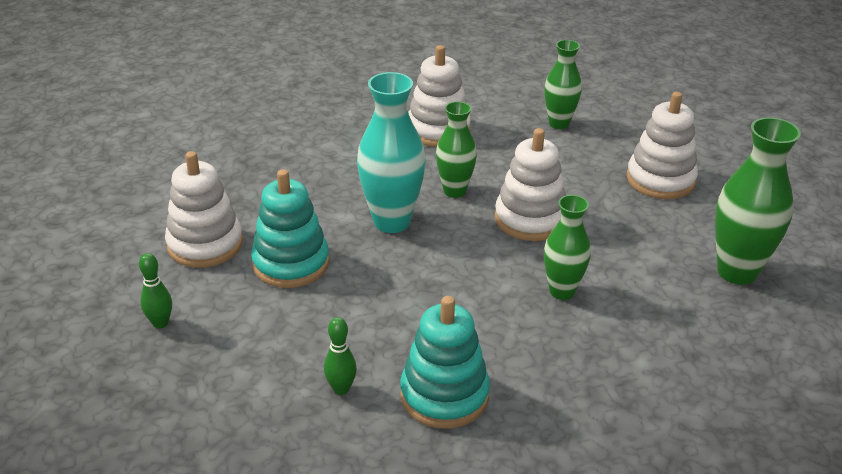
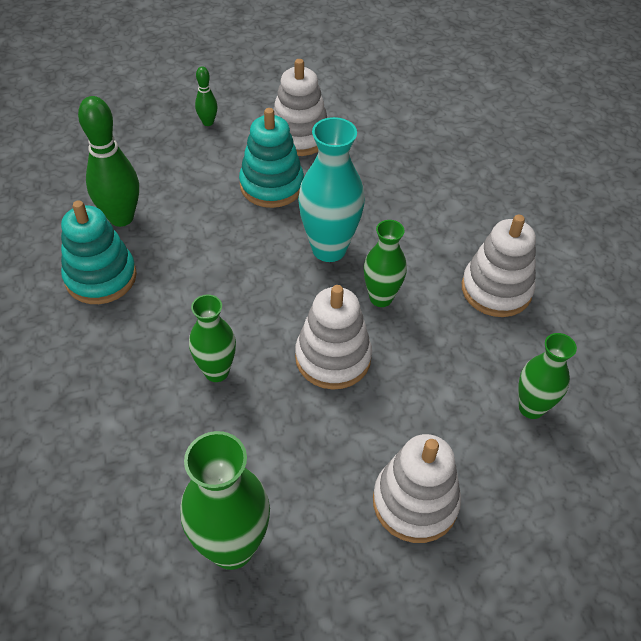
camera: 90 degrees right, 15 degrees up
(341, 389) = (121, 218): green bowling pin -> green bowling pin, size x2.01

